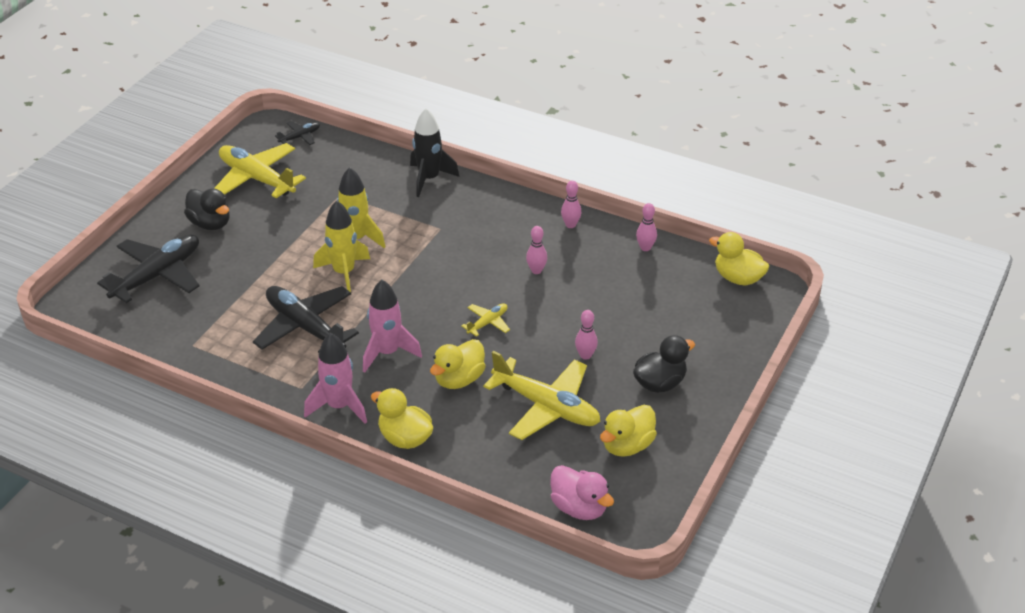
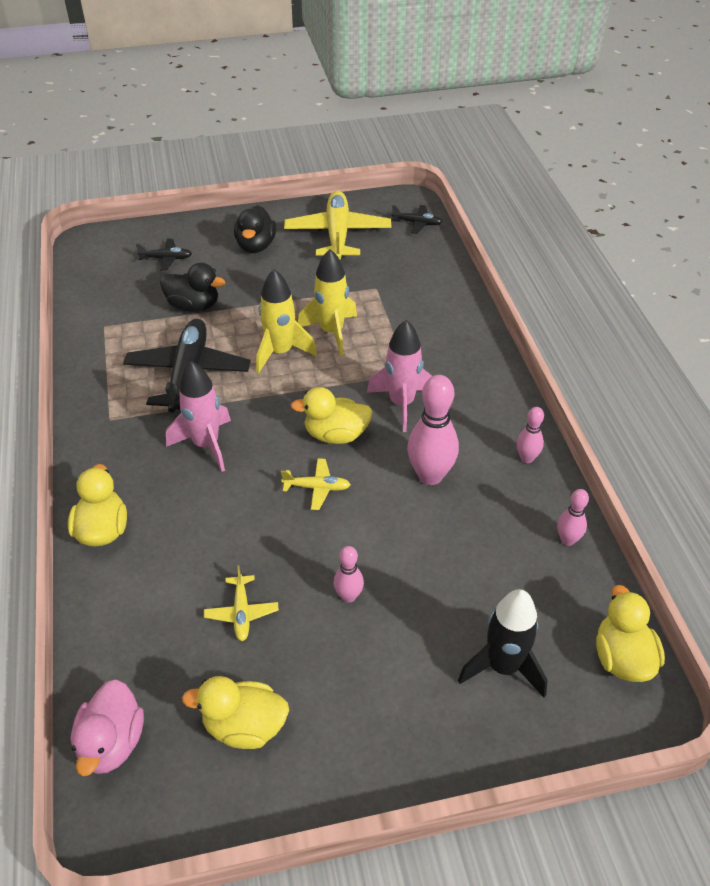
camera: 50 degrees right, 5 degrees up
(158, 275) = (166, 258): black plane -> black plane, size x0.47
(339, 406) = (106, 458): pink rocket -> pink rocket (401, 404)
(429, 179) = (464, 324): black rocket -> black rocket (503, 667)
(459, 379) = (218, 517): yellow duck -> yellow duck (336, 435)
(536, 270) = (430, 475): pink bowling pin -> pink bowling pin, size x1.86
(547, 406) = (241, 613): yellow plane -> yellow plane, size x0.47
(660, 383) = (371, 693): black duck -> black duck (193, 306)

